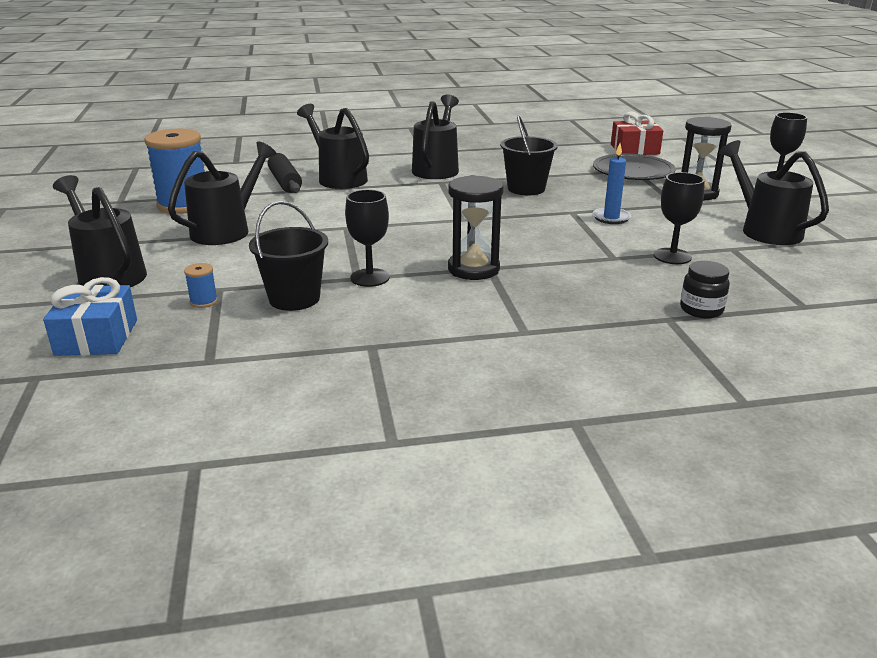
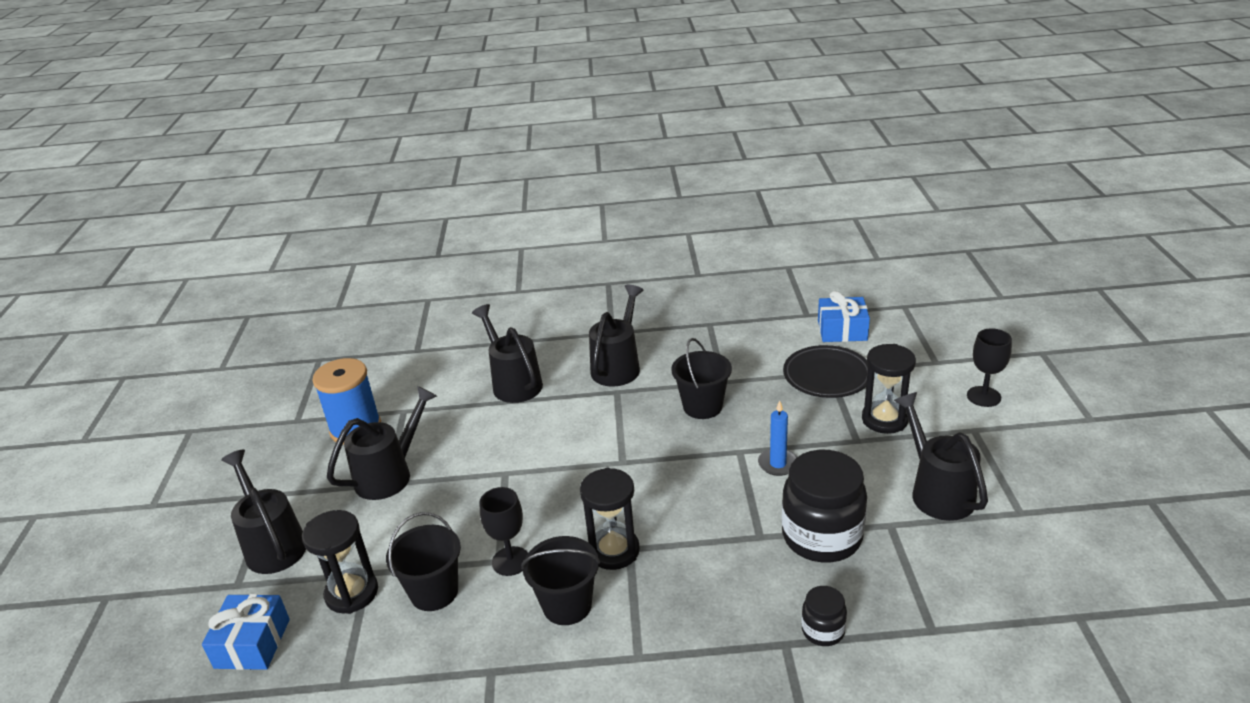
camera: 10 degrees right, 5 degrees up
(204, 302) = (352, 593): blue spool -> black hourglass
(285, 182) = (459, 390): black rolling pin -> none
(438, 302) = (567, 605): none -> black bucket
(634, 149) = (842, 330): red gift -> blue gift
(672, 256) = (822, 536): black goblet -> black jar

